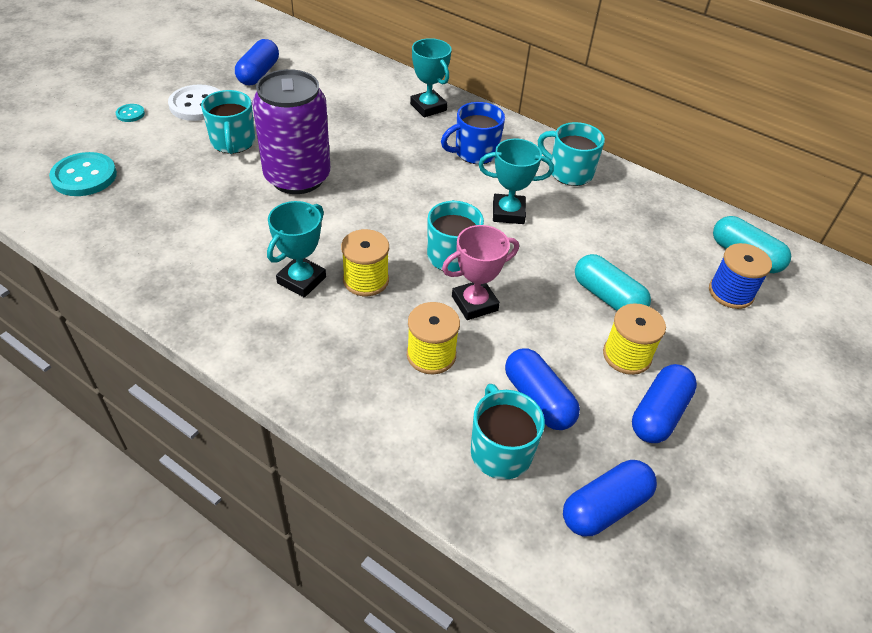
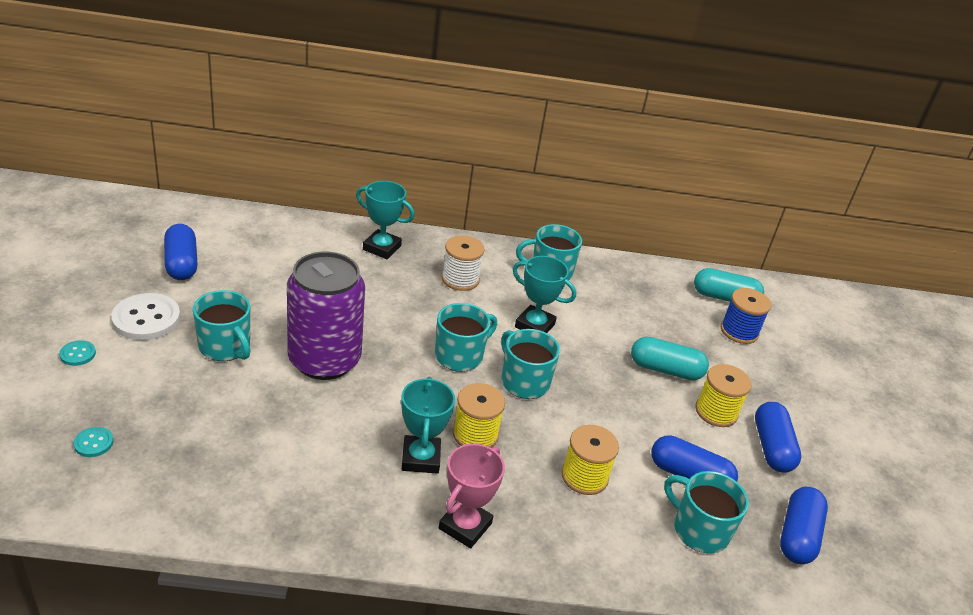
camera: 35 degrees left, 10 degrees down
(84, 176) = (93, 443): turquoise button -> turquoise button, size x0.49
(414, 213) = (460, 355): none -> turquoise mug
(474, 303) = (578, 417): pink trophy -> pink trophy (465, 526)
(475, 153) = (460, 279): blue mug -> white spool
(508, 213) = (534, 326): turquoise trophy -> turquoise trophy turned 60 degrees clockwise

